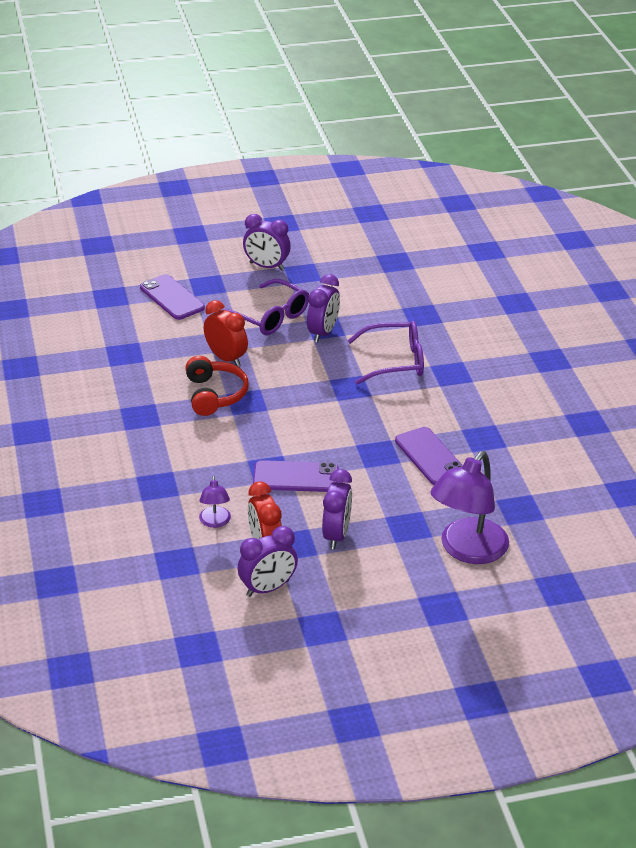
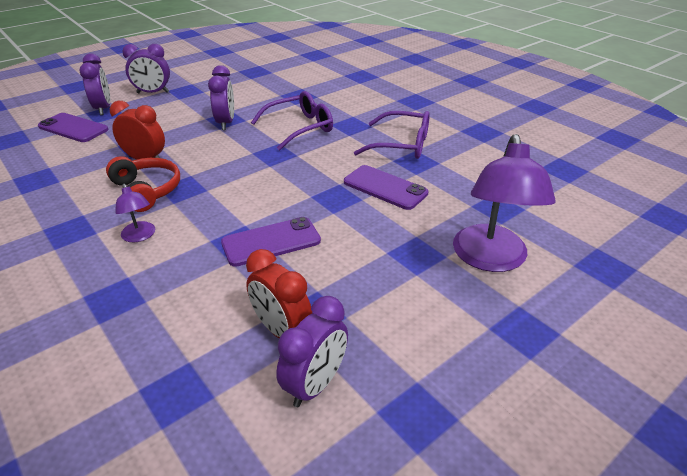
camera: 25 degrees left, 0 degrees up
(215, 522) = (205, 320): purple lamp -> purple lamp (140, 236)
(269, 317) = (172, 122): purple glasses -> purple glasses (402, 145)
(336, 535) = (352, 288): purple clock -> purple clock (103, 109)

